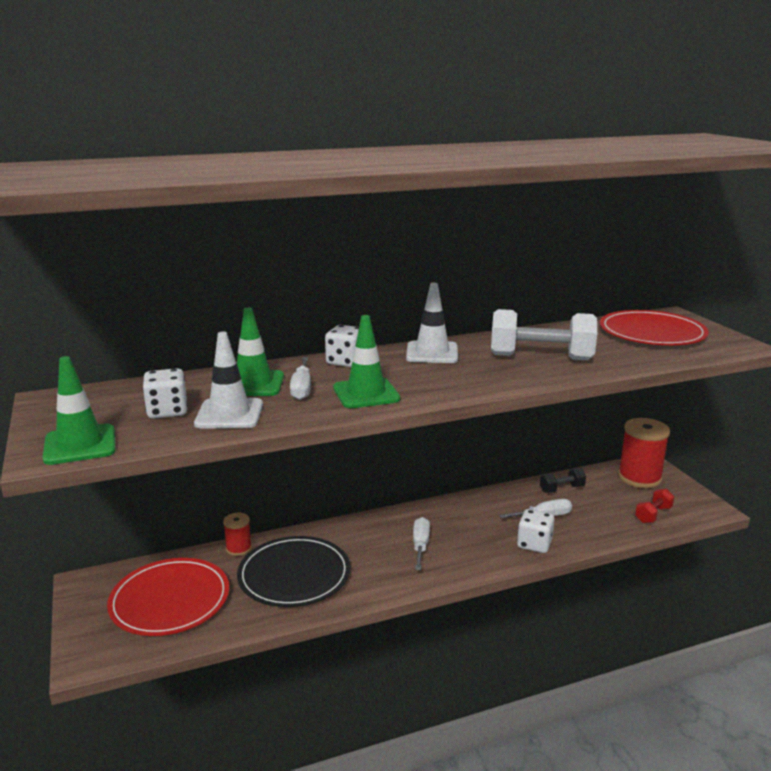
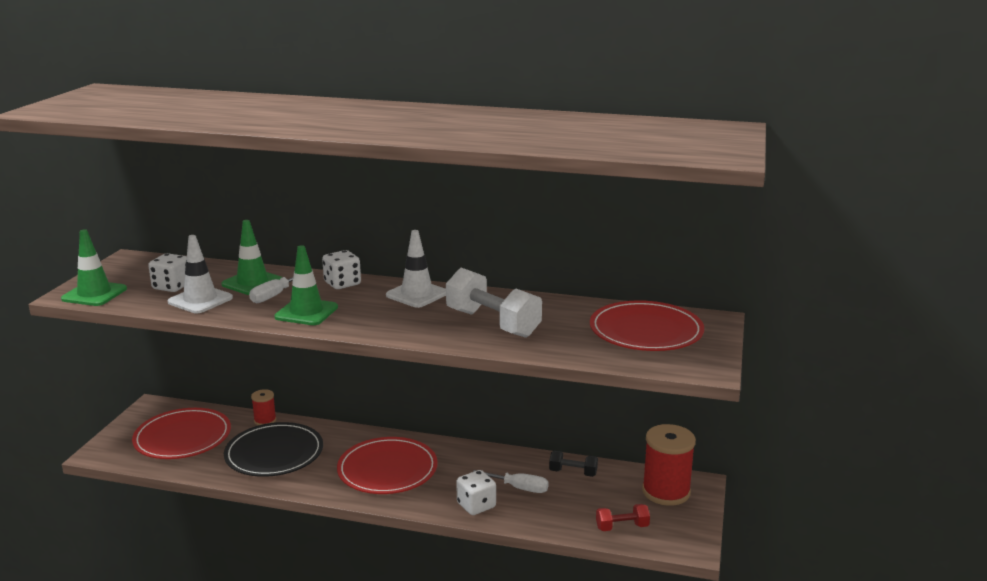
camera: 35 degrees right, 0 degrees up
(420, 545) = (387, 469): white screwdriver -> red plate

